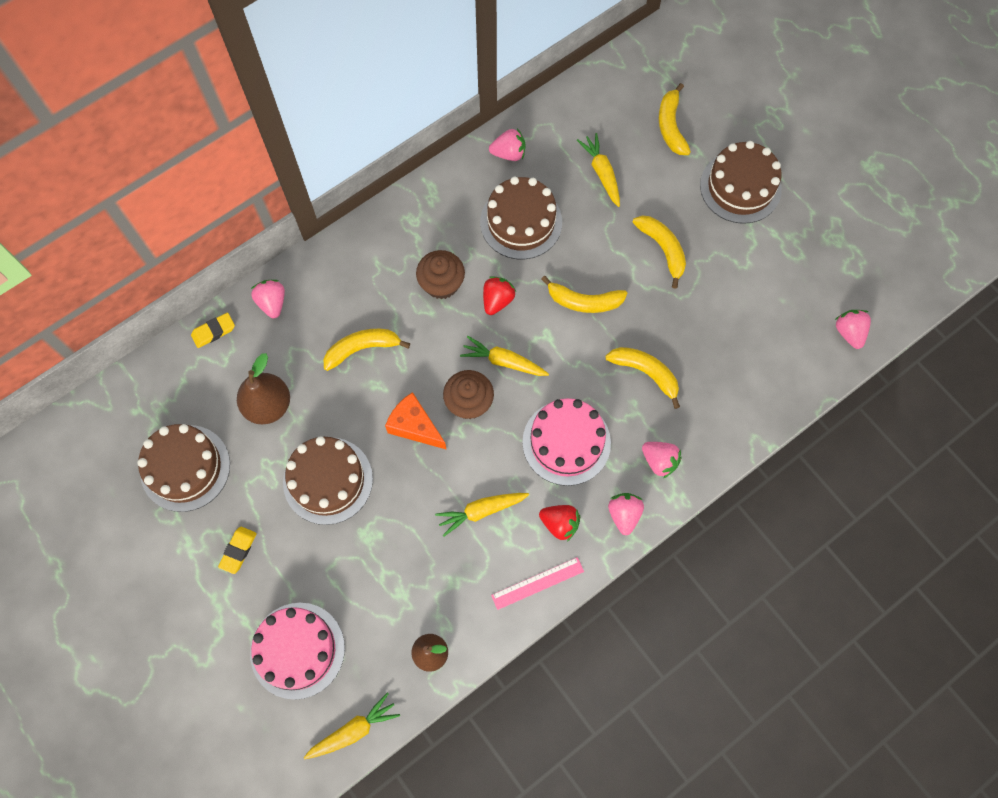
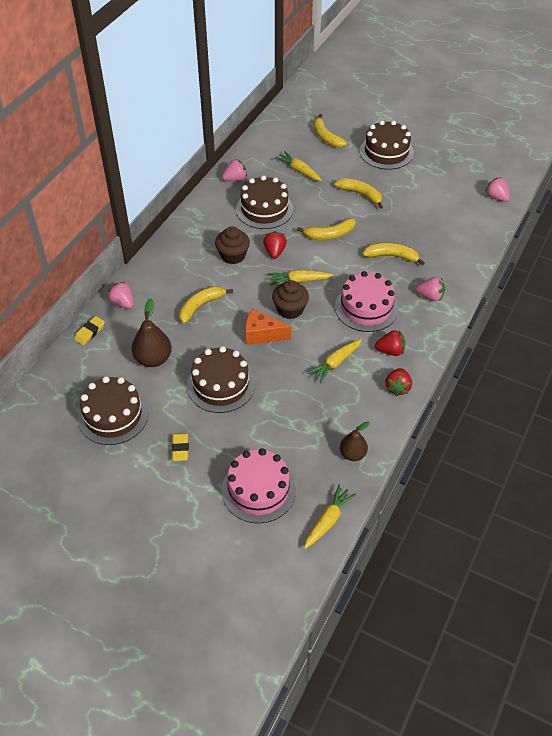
camera: 25 degrees left, 20 degrees down
(537, 583) = (397, 387): pink ruler -> red strawberry
(624, 514) = (427, 331): pink strawberry -> none

